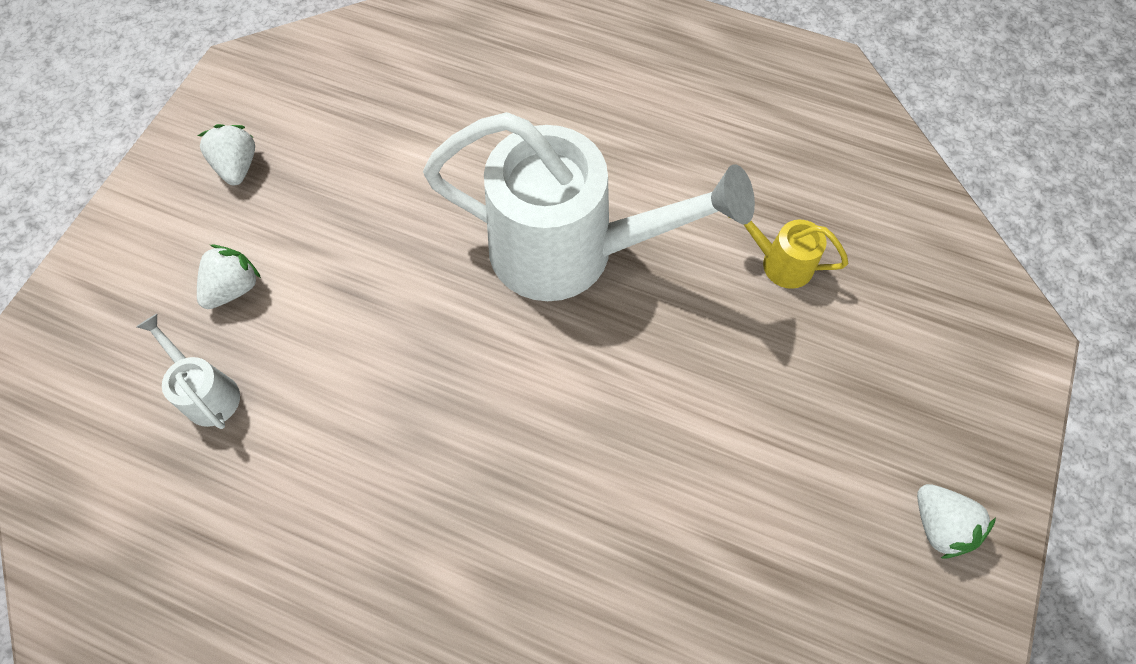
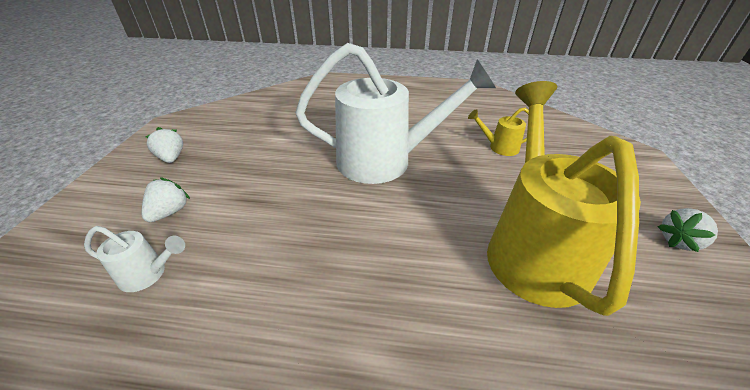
camera: 15 degrees left, 25 degrees down
(207, 392) = (148, 274): white watering can -> white watering can turned 150 degrees clockwise
(715, 481) = (533, 248): none -> yellow watering can
(939, 525) = (679, 241): white strawberry -> white strawberry turned 105 degrees clockwise

